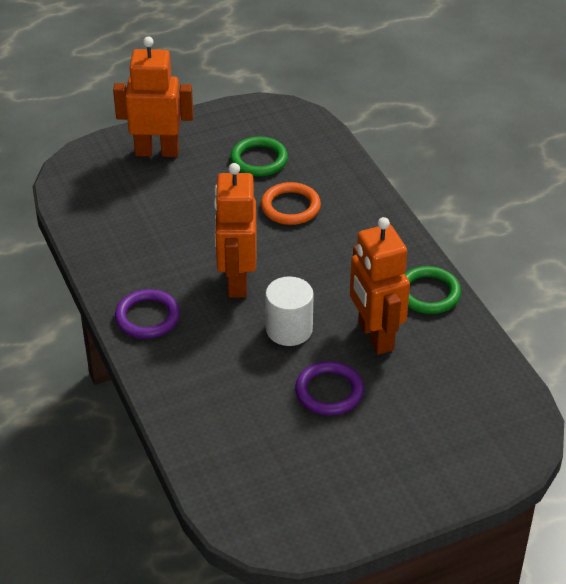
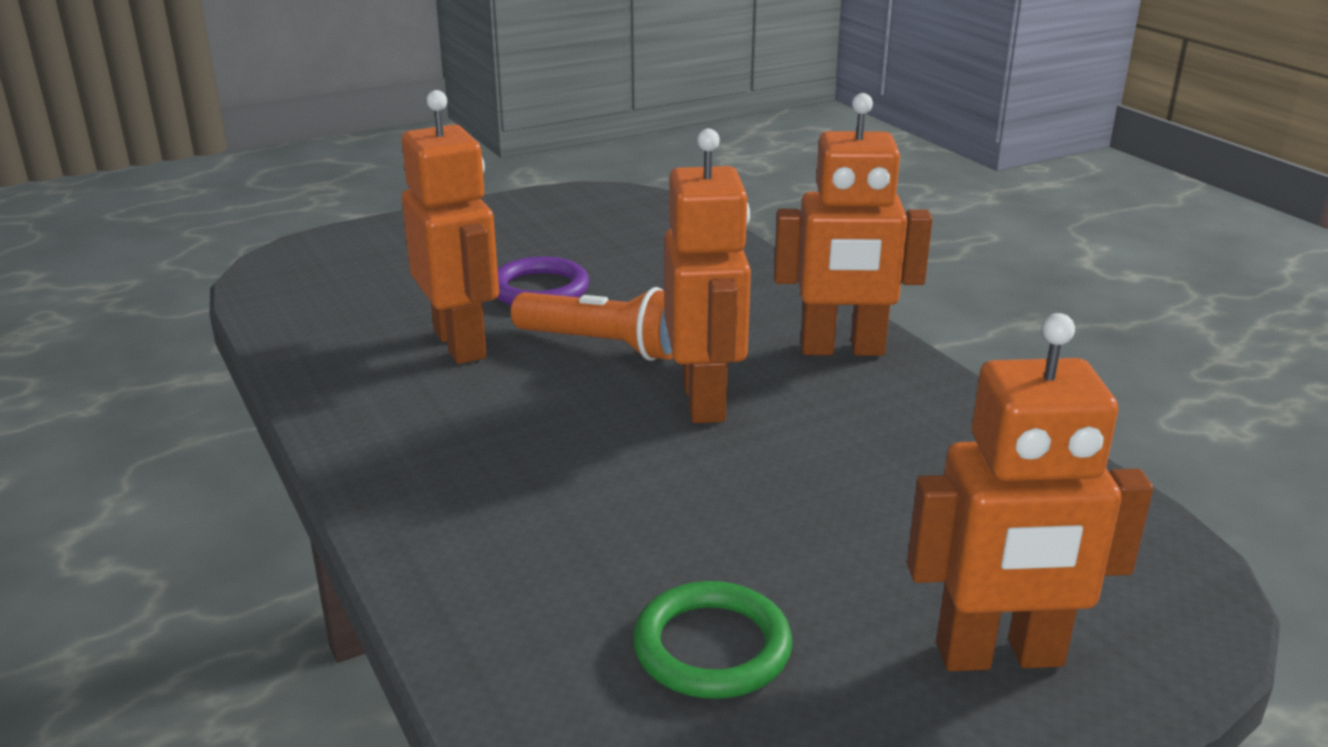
camera: 175 degrees right, 15 degrees down
(147, 317) = (842, 349): purple ring -> orange robot
(289, 329) = (603, 346): white cylinder -> orange flashlight
(290, 207) = (615, 533): orange ring -> none
(428, 293) = (350, 400): green ring -> none

